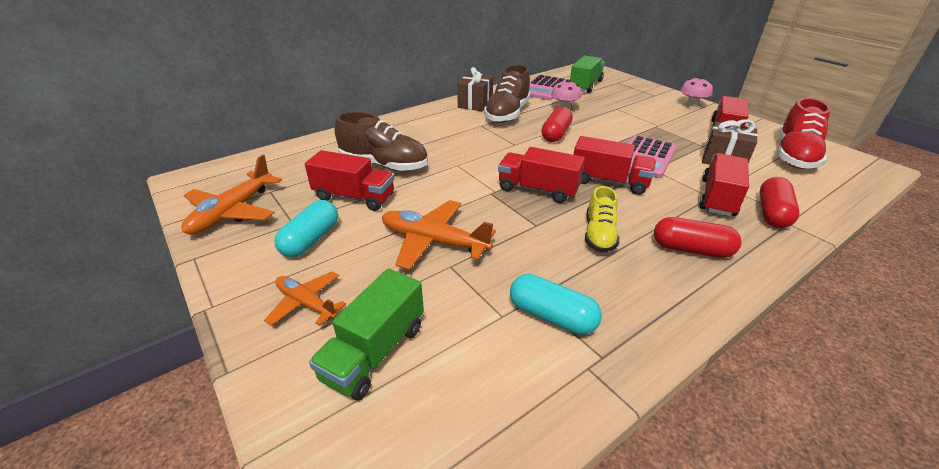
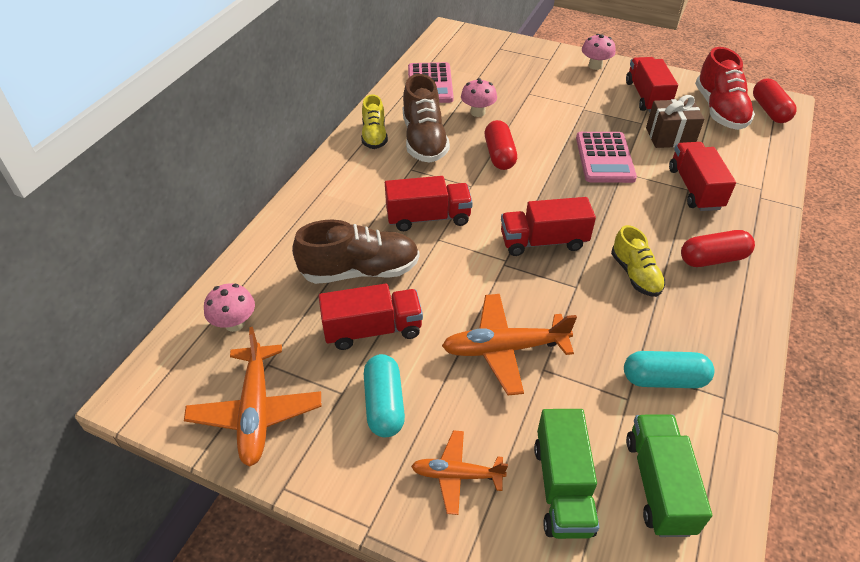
camera: 30 degrees left, 10 degrees up
(278, 165) = (234, 323): none -> pink mushroom
(475, 104) = (374, 135): brown gift -> yellow shoe
(585, 85) = (470, 64): green truck -> green truck (658, 484)
(609, 181) = (596, 204): red truck -> red truck (428, 218)
(772, 213) = (743, 191): red capsule -> red capsule (769, 111)

